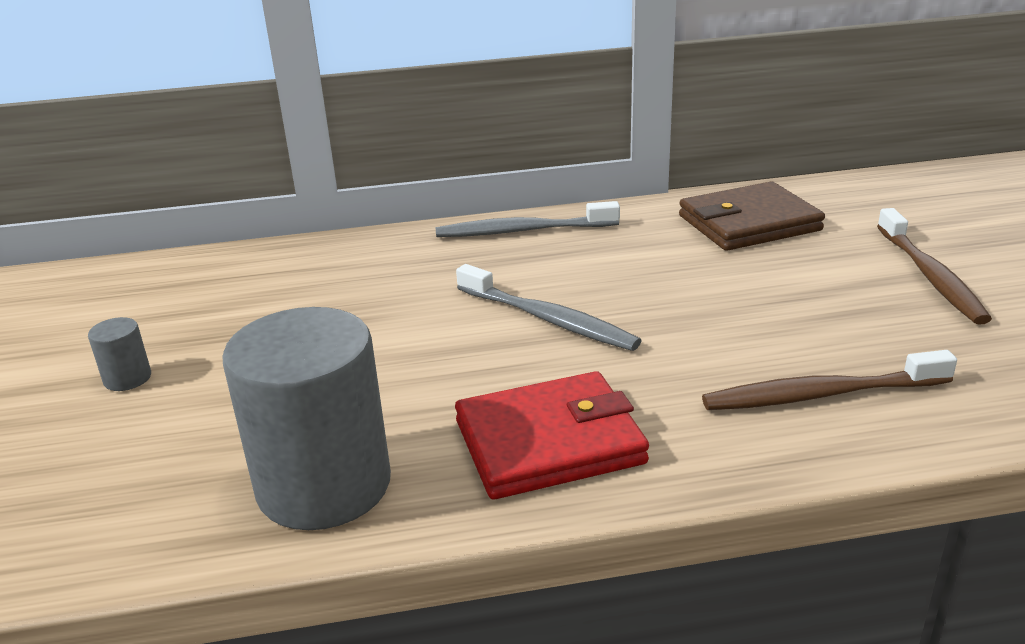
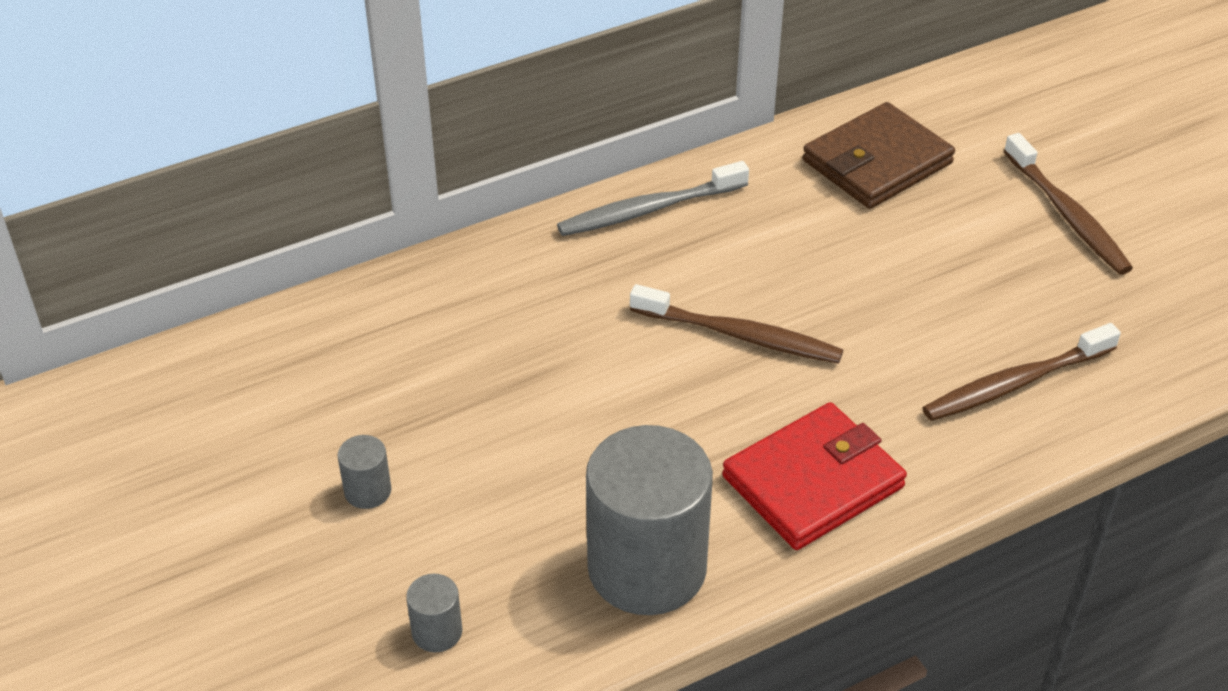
camera: 20 degrees left, 15 degrees up
(78, 500) = (437, 632): none -> grey cylinder
(548, 319) = (740, 335): grey toothbrush -> brown toothbrush

